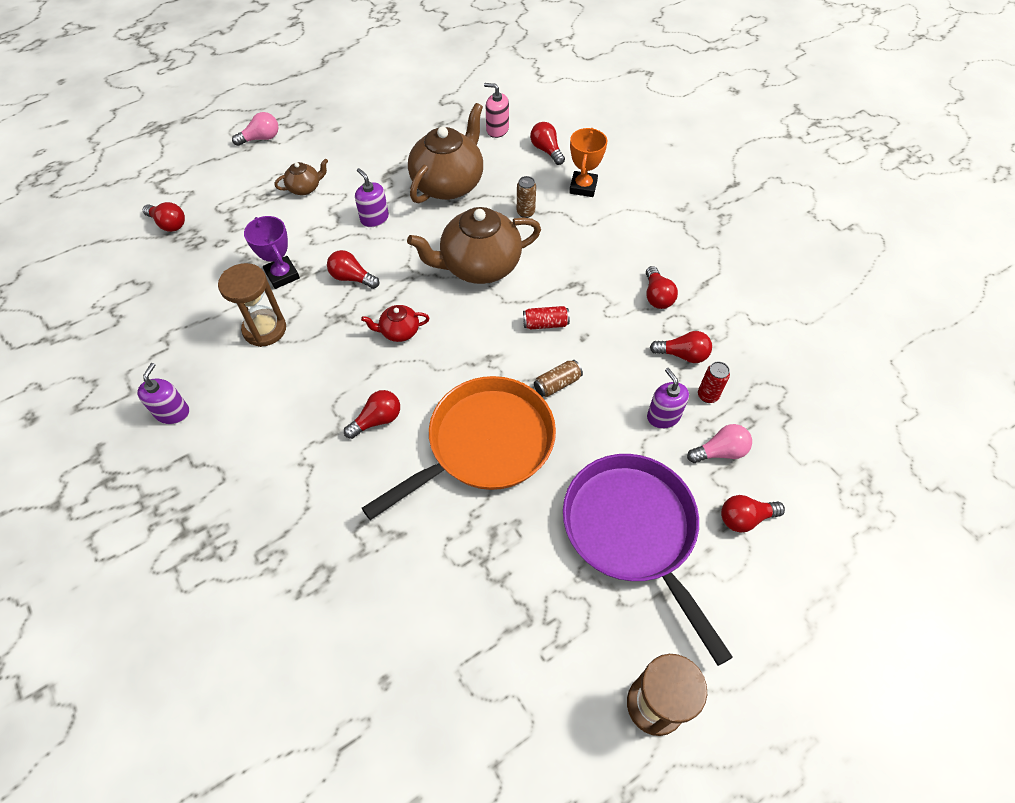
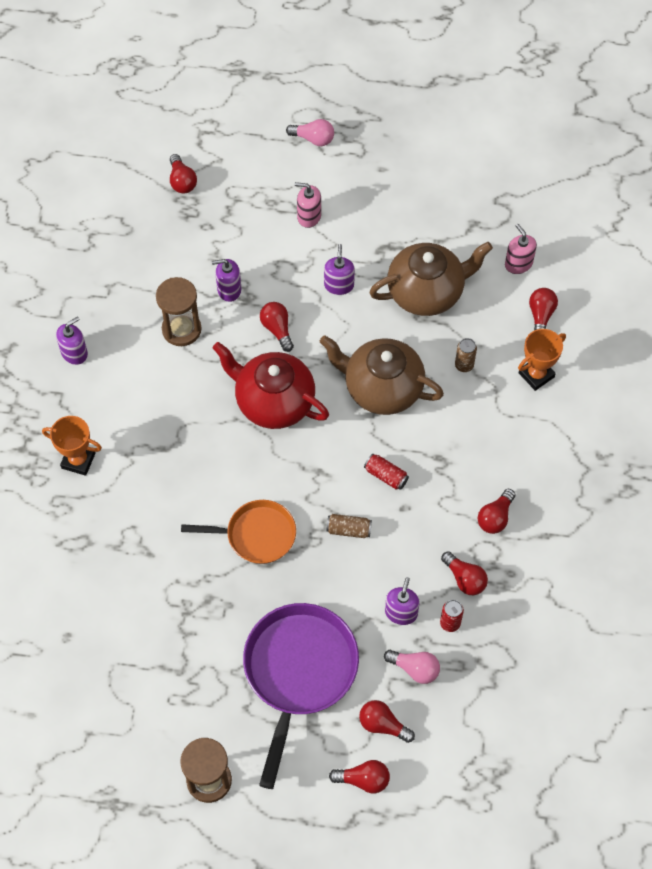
camera: 40 degrees right, 5 degrees up
(254, 502) = (78, 460): none -> orange trophy
(282, 275) = (229, 290): purple trophy -> purple soap dispenser
(305, 188) = (309, 216): brown teapot -> pink soap dispenser
(377, 420) = (201, 461): red light bulb -> red light bulb (363, 780)
(399, 331) = (273, 402): red teapot -> red teapot, size x2.14
(484, 445) = (256, 535): orange pan -> orange pan, size x0.62

